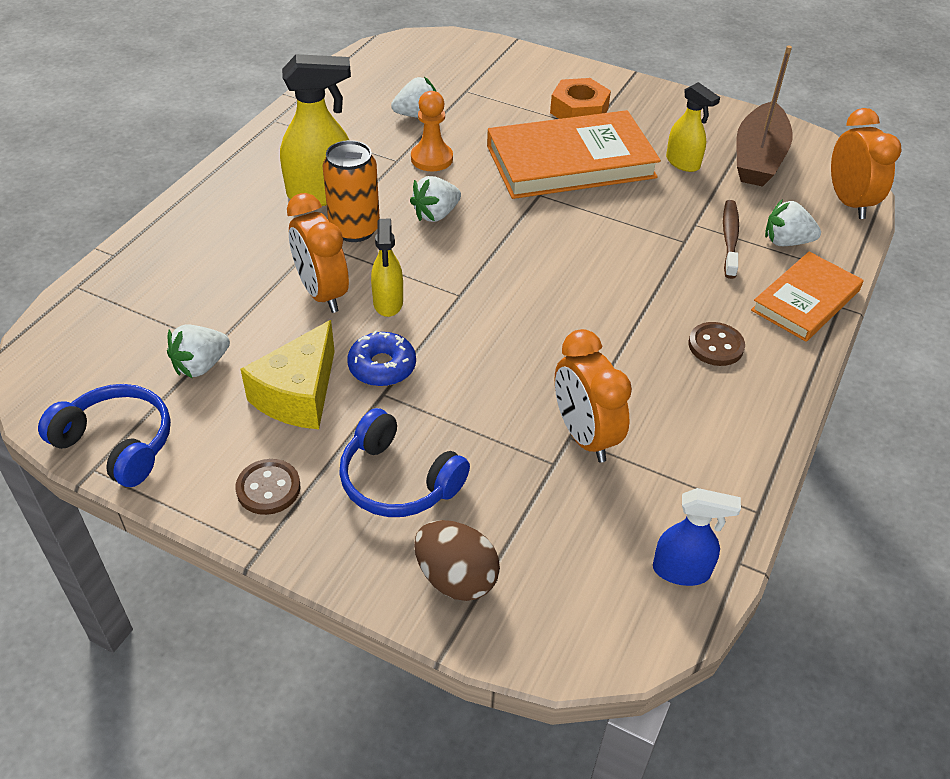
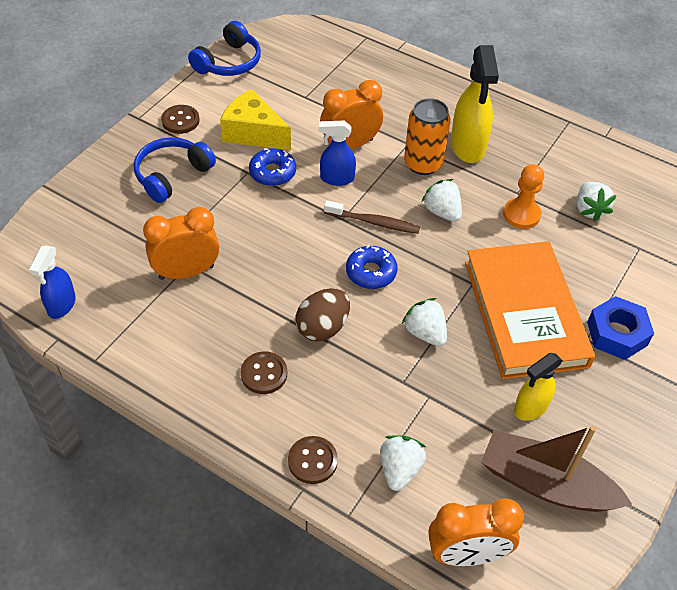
camera: 95 degrees right, 5 degrees up
(201, 365) = (286, 91): white strawberry -> white strawberry (425, 333)
(388, 303) = (336, 178): yellow spray bottle -> blue spray bottle
(456, 578) = (93, 196): brown egg -> brown egg (322, 327)
(542, 268) = (371, 272): none -> blue donut
(579, 111) = (617, 333): orange nut -> blue nut
(729, 238) = (406, 420): brown toothbrush -> brown toothbrush (374, 222)
(805, 300) = (312, 461): orange book -> brown button

